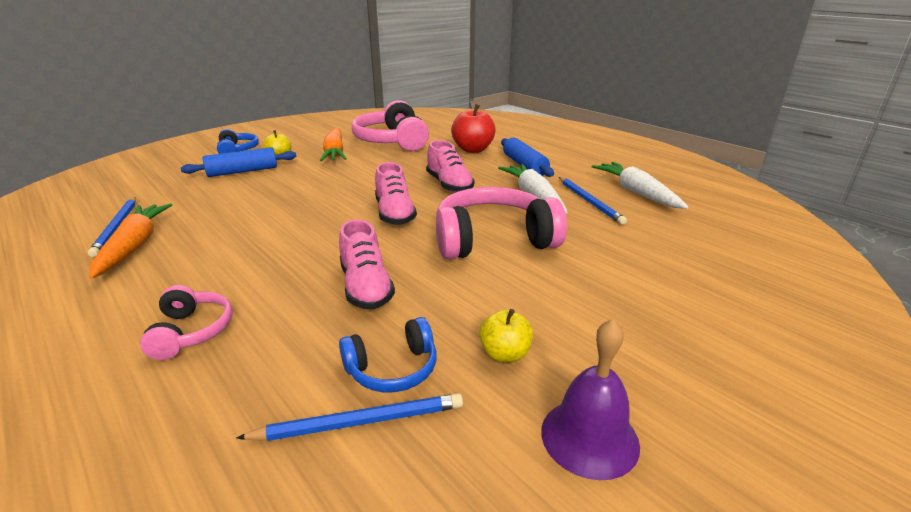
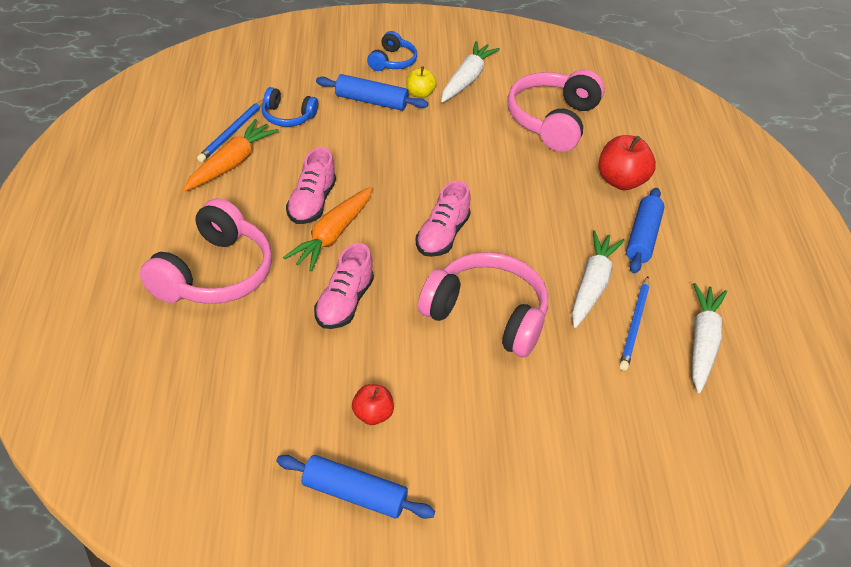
camera: 35 degrees right, 15 degrees up
(191, 332) = (213, 274): pink headphones -> pink headphones, size x1.90
(307, 142) = (466, 79): none -> white carrot
(335, 152) = (477, 112): orange carrot -> orange carrot (332, 235)
(360, 422) = (249, 399): blue pencil -> none
(392, 369) = (298, 379): blue headphones -> blue headphones (287, 116)
(449, 185) = (531, 224): pink shoe -> pink shoe (311, 203)
(505, 354) = (372, 415): yellow apple -> red apple
(589, 437) = (354, 495): purple bell -> blue rolling pin

